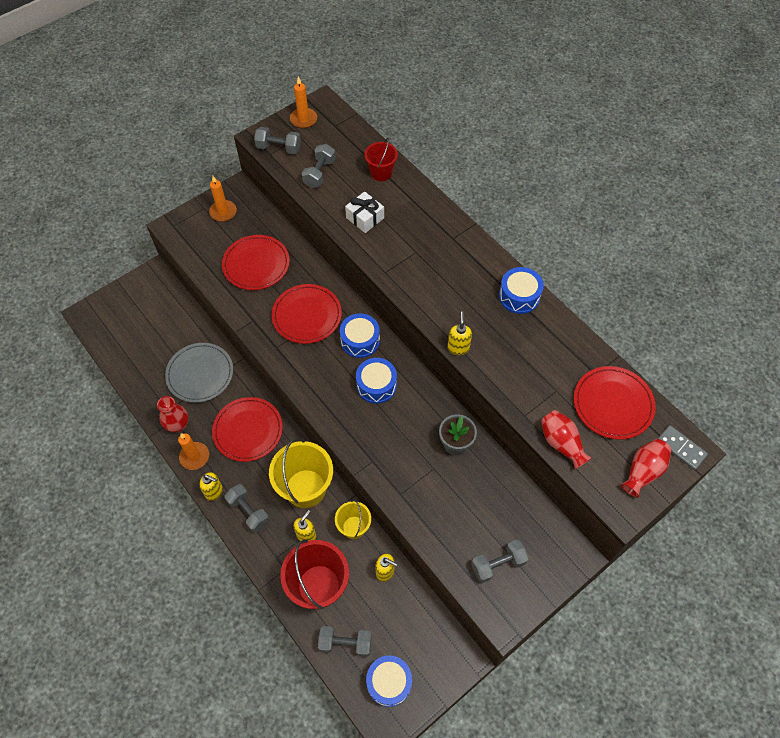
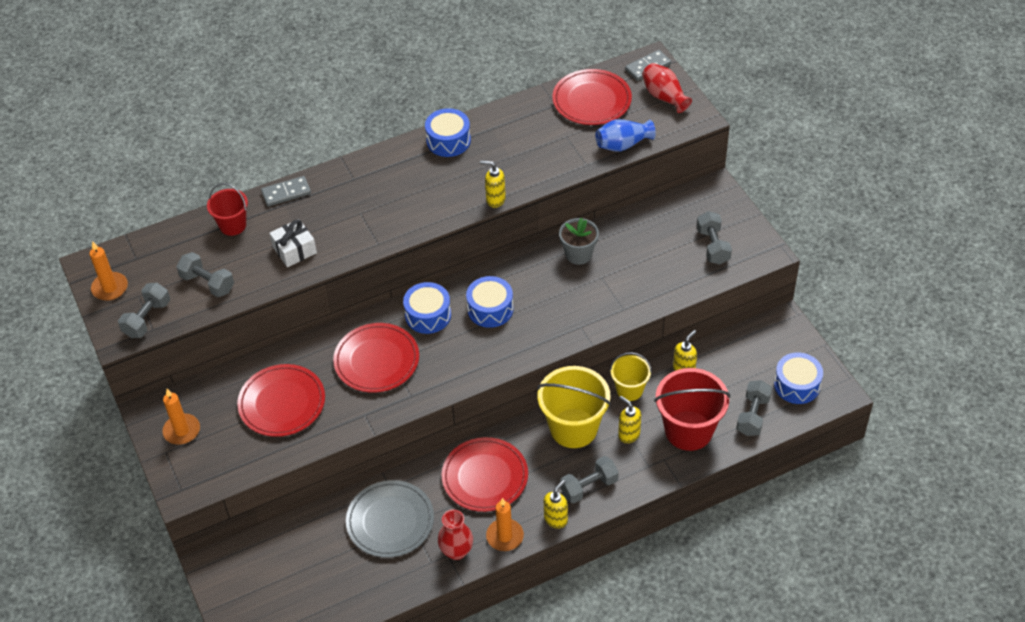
camera: 75 degrees left, 10 degrees down
(424, 197) = (286, 193): none -> grey domino
(561, 443) = (623, 145): red vase -> blue vase

